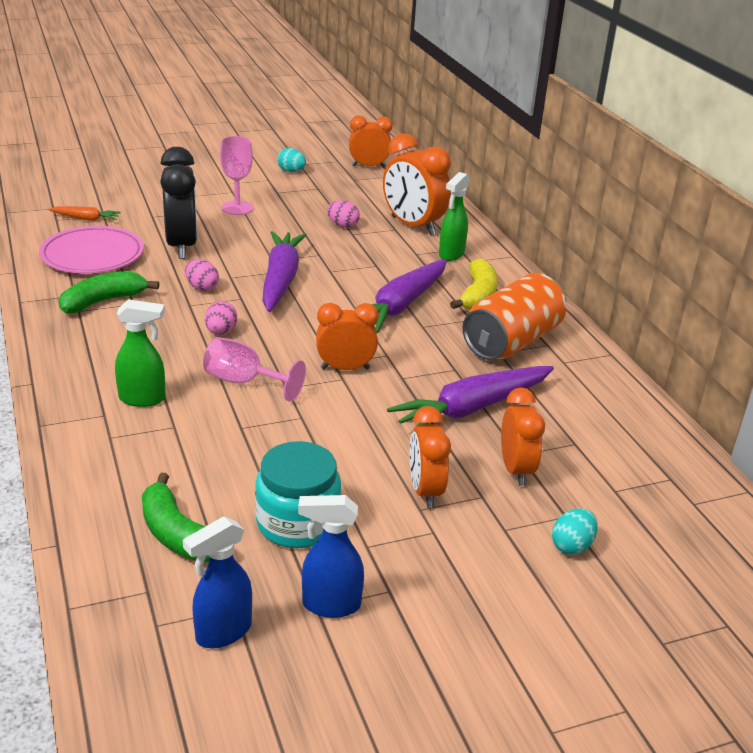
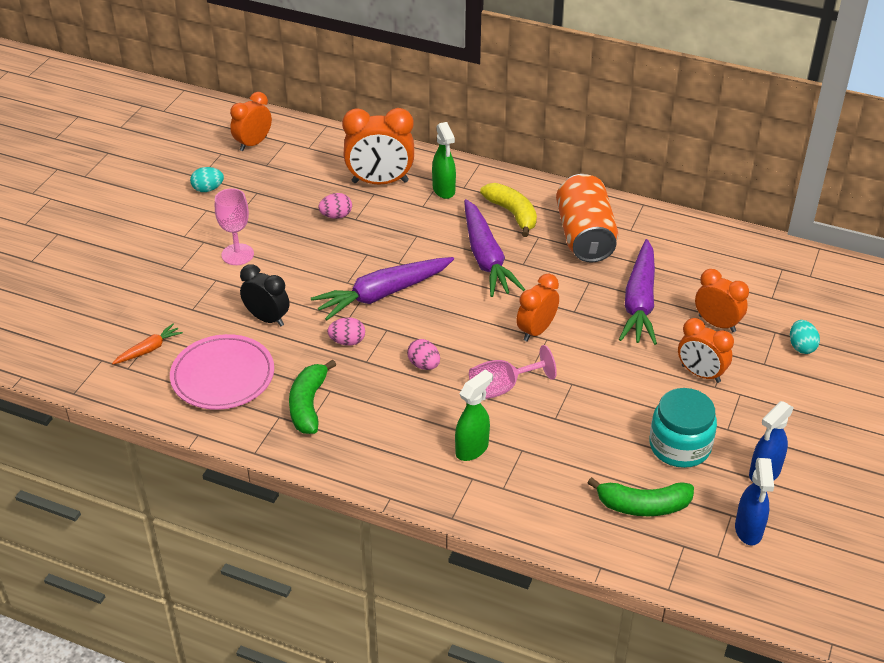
camera: 45 degrees left, 10 degrees up
(182, 246) = (267, 319): black clock -> black clock, size x0.65
(281, 279) = (382, 294): purple carrot -> purple carrot turned 75 degrees counterclockwise

